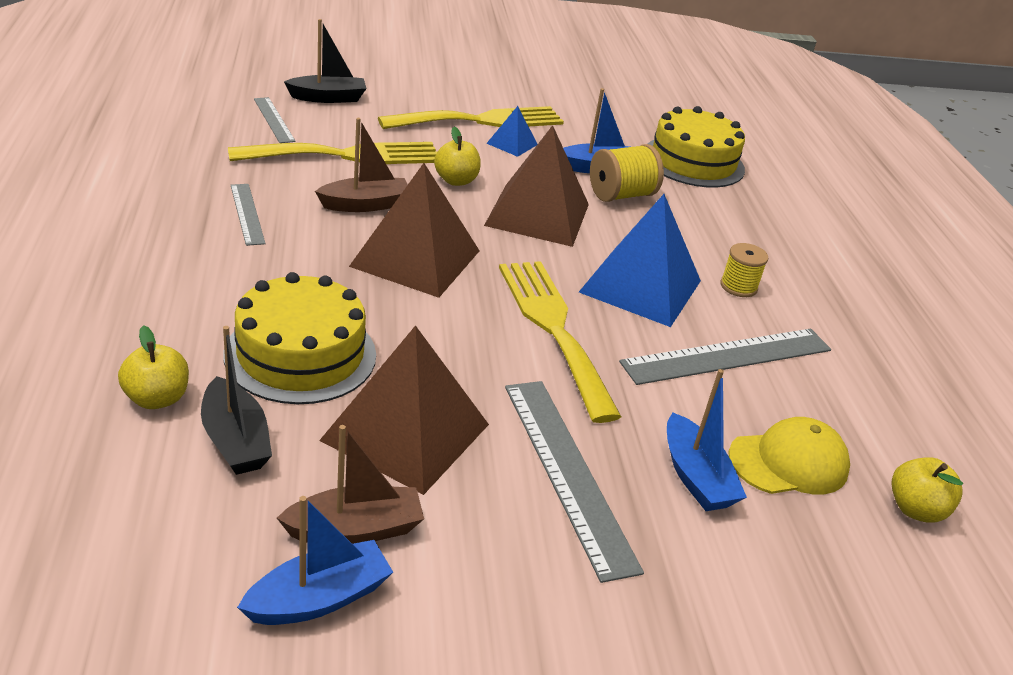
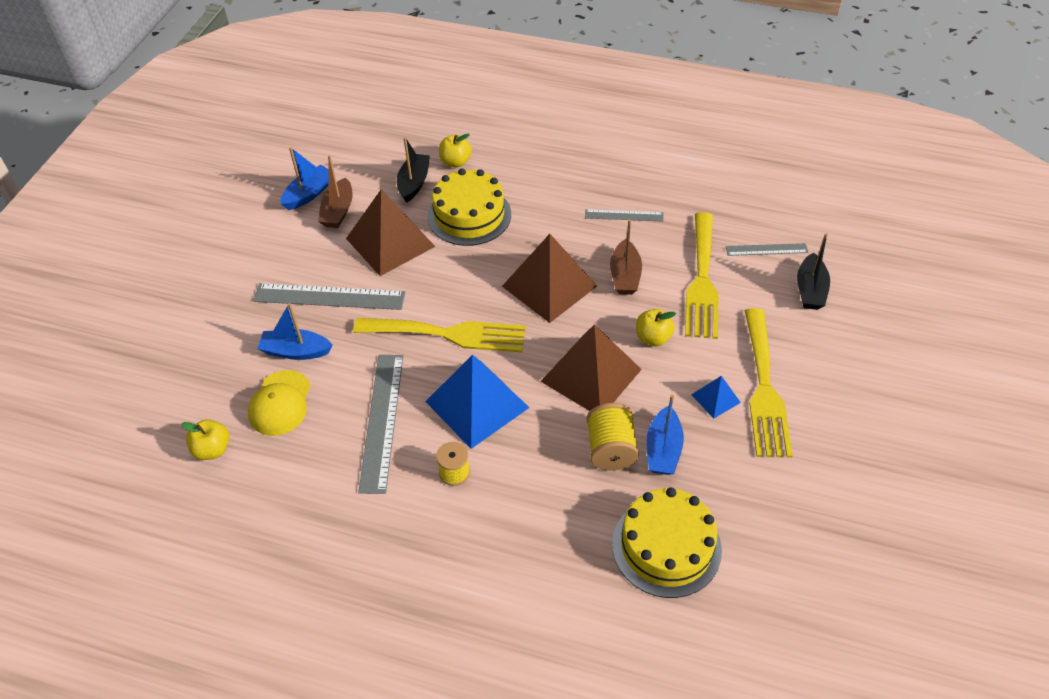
camera: 120 degrees right, 15 degrees up
(235, 440) = (414, 183): black boat -> black boat turned 105 degrees clockwise
(319, 598) = (309, 194): blue boat -> blue boat turned 135 degrees counterclockwise

